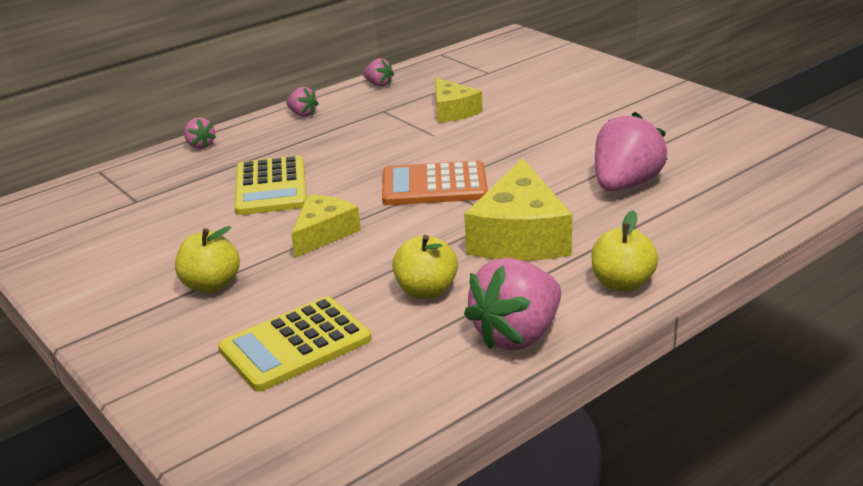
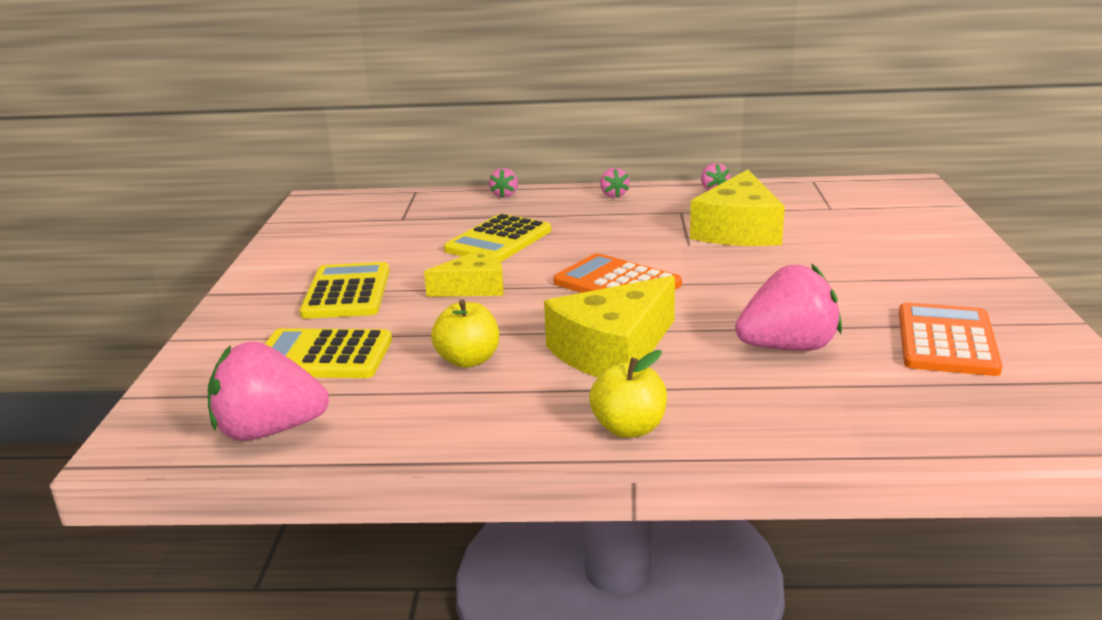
camera: 40 degrees right, 5 degrees down
(211, 285) = (347, 292): yellow apple -> yellow calculator
(452, 111) = (739, 230): yellow cheese -> yellow cheese, size x1.64
(517, 335) = (471, 426): pink strawberry -> pink strawberry (269, 431)
(704, 142) = (946, 341): none -> orange calculator

